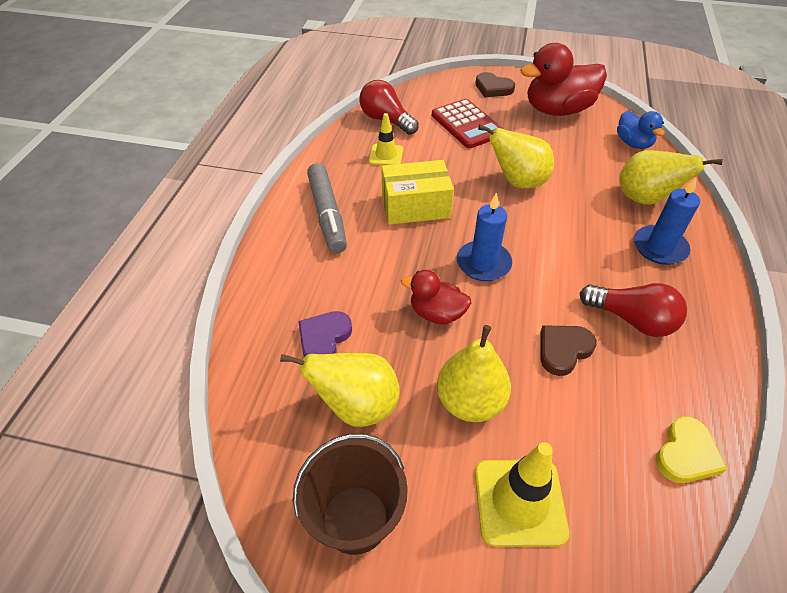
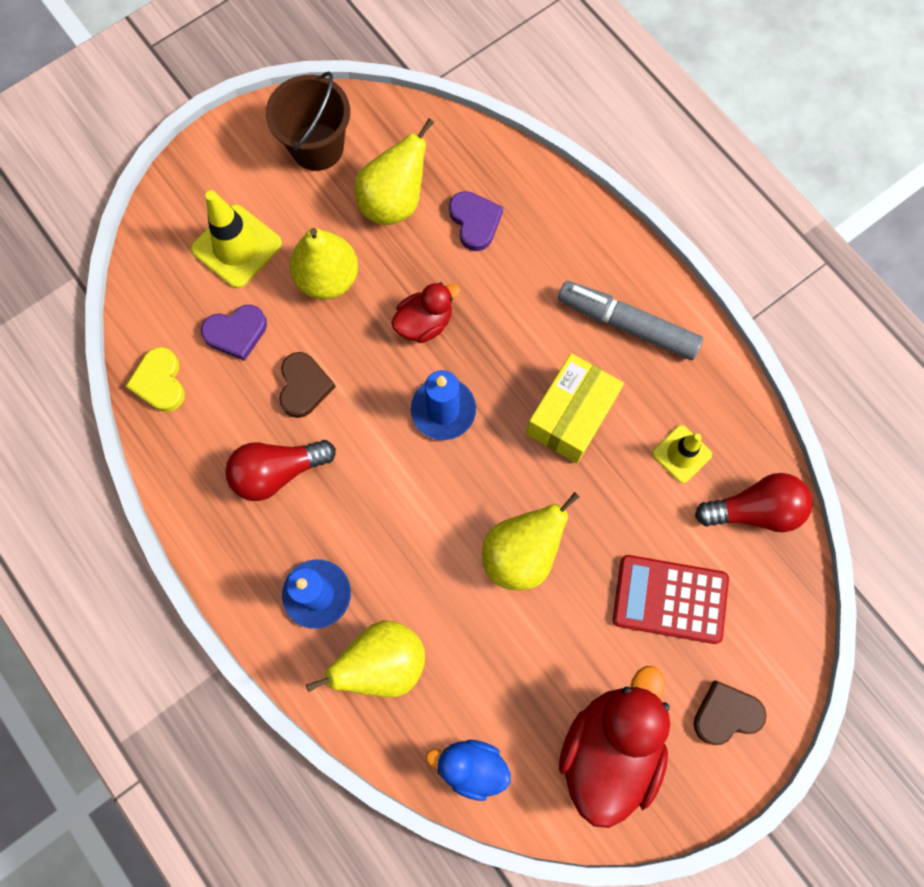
camera: 130 degrees right, 25 degrees up
(584, 431) = (236, 333): none -> purple heart

